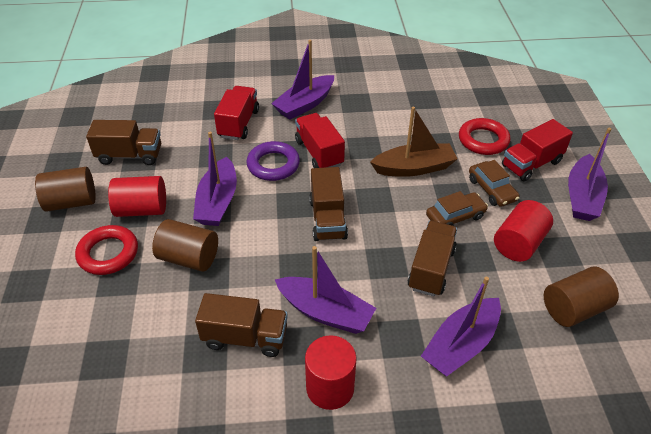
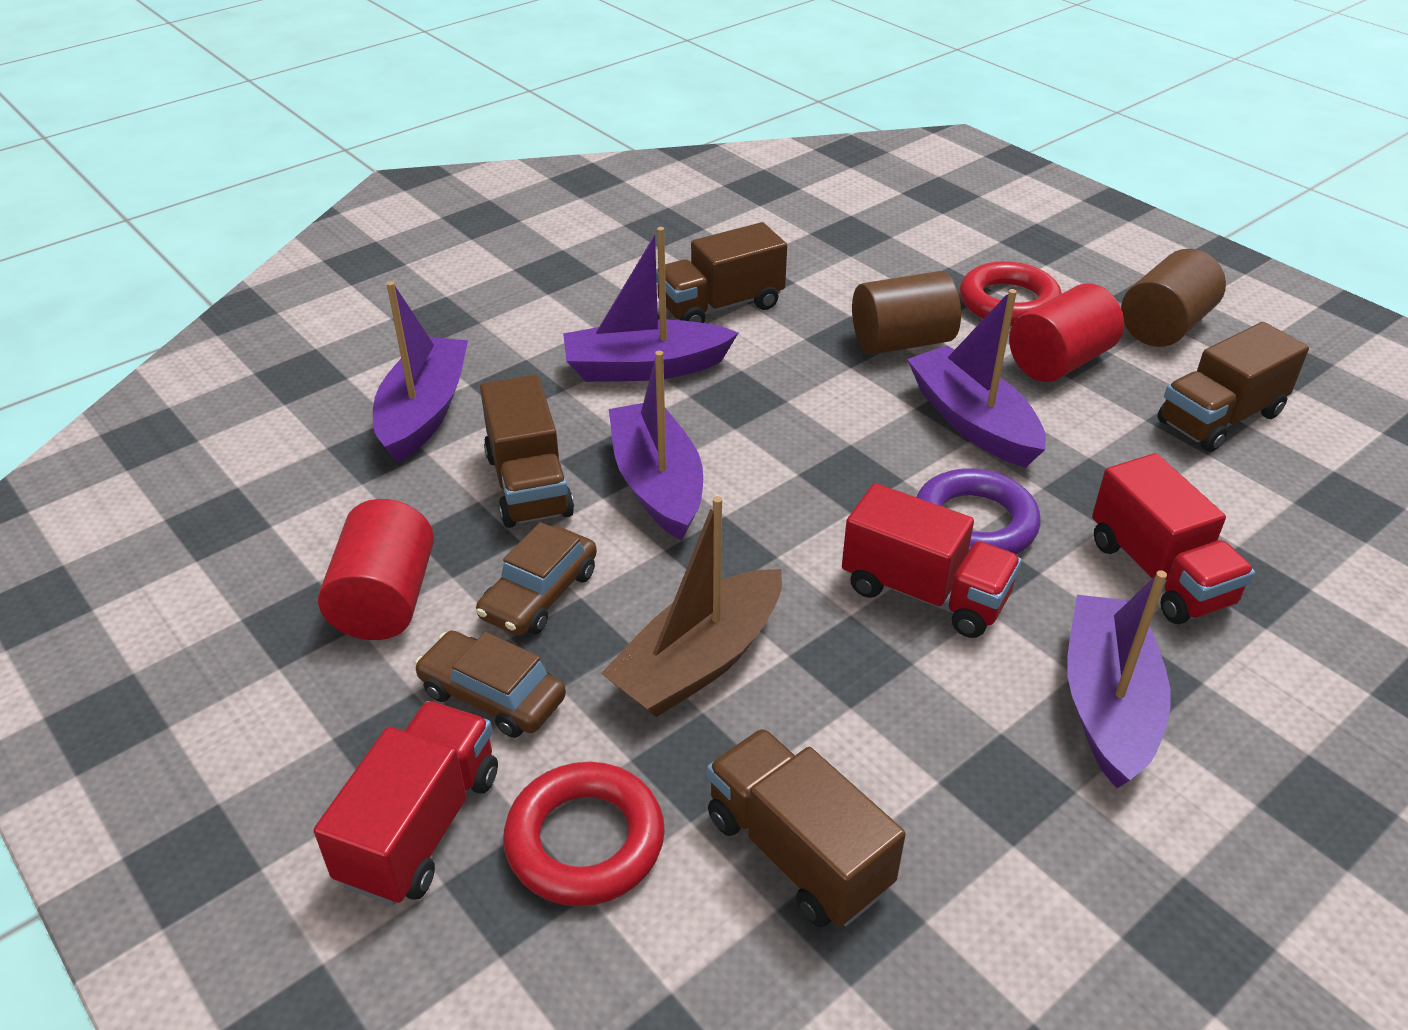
camera: 145 degrees right, 5 degrees down
(327, 219) = (768, 479): brown truck -> brown truck (797, 852)
(330, 387) = (570, 310): red cylinder -> none
(574, 309) = (250, 532): brown cylinder -> none
(582, 197) = (261, 788): purple boat -> purple boat (657, 484)

